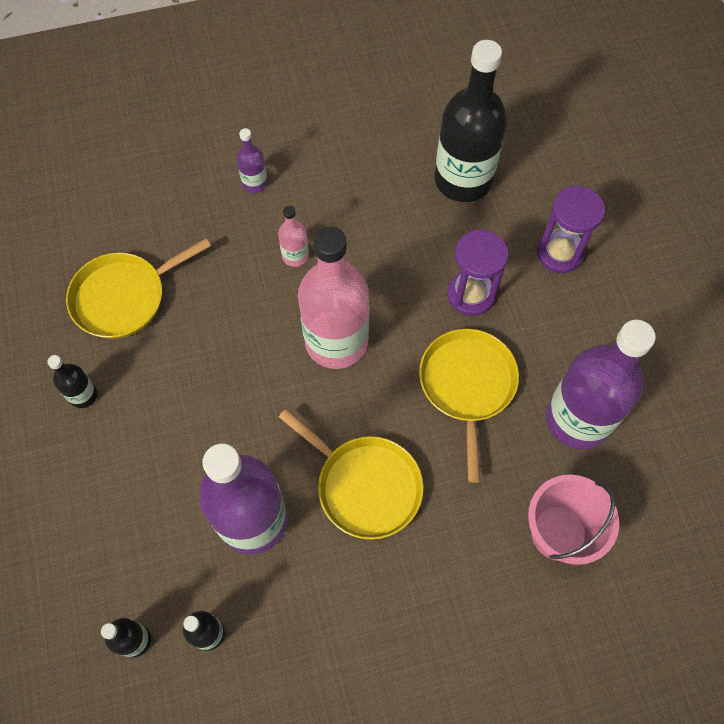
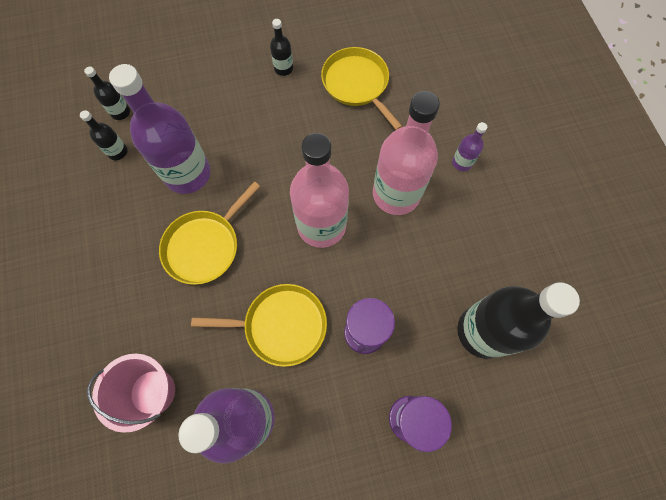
camera: 90 degrees right, 5 degrees up
(295, 256) = (396, 194): pink bottle -> pink bottle, size x2.26

